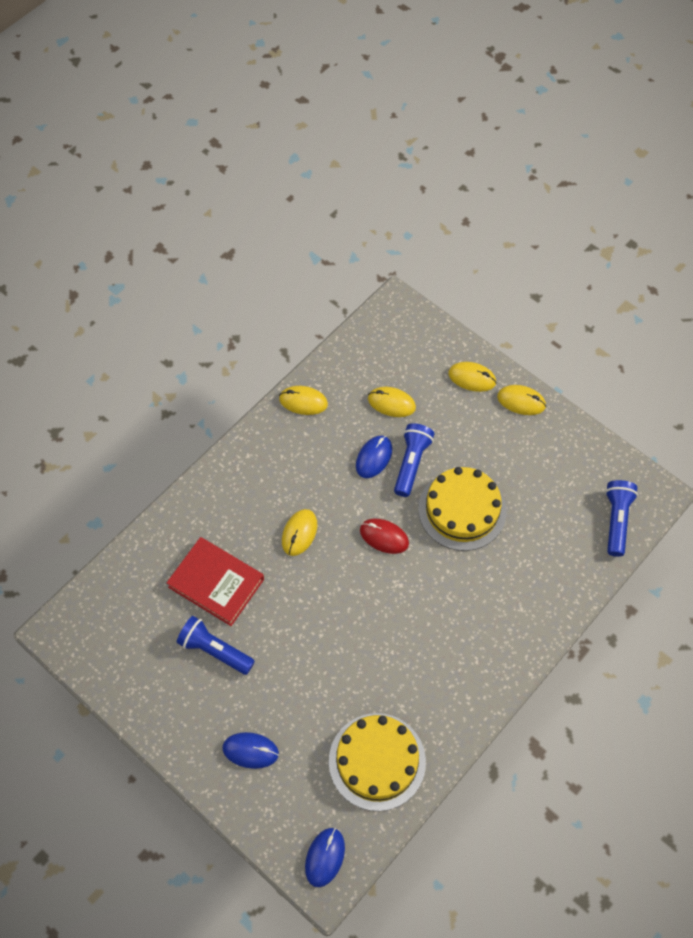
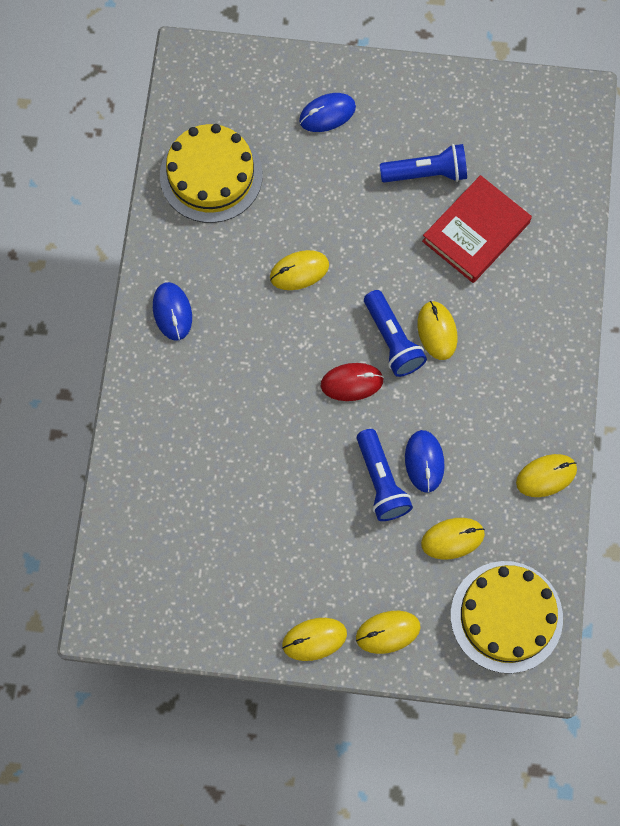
camera: 145 degrees right, 10 degrees up
(216, 583) = (476, 232): red book -> red book turned 45 degrees counterclockwise
(325, 857) = (202, 76): blue mouse -> blue mouse (172, 312)
(363, 639) = (299, 271): none -> yellow mouse
(462, 510) = (293, 464): yellow cake -> yellow cake (506, 616)
(616, 520) = (126, 560): blue flashlight -> blue flashlight (392, 340)

